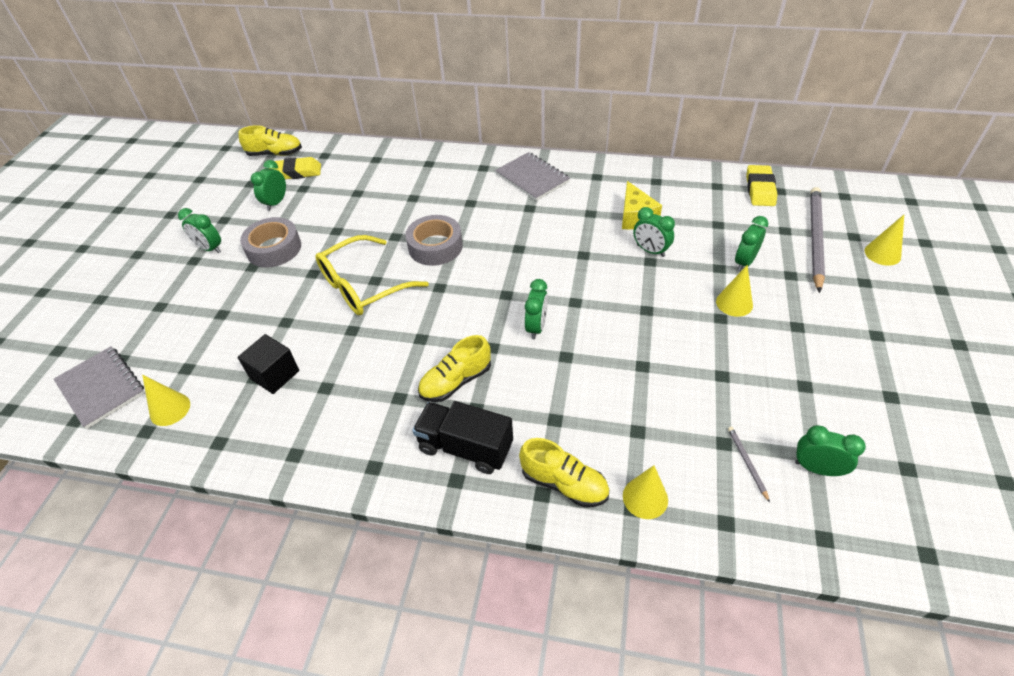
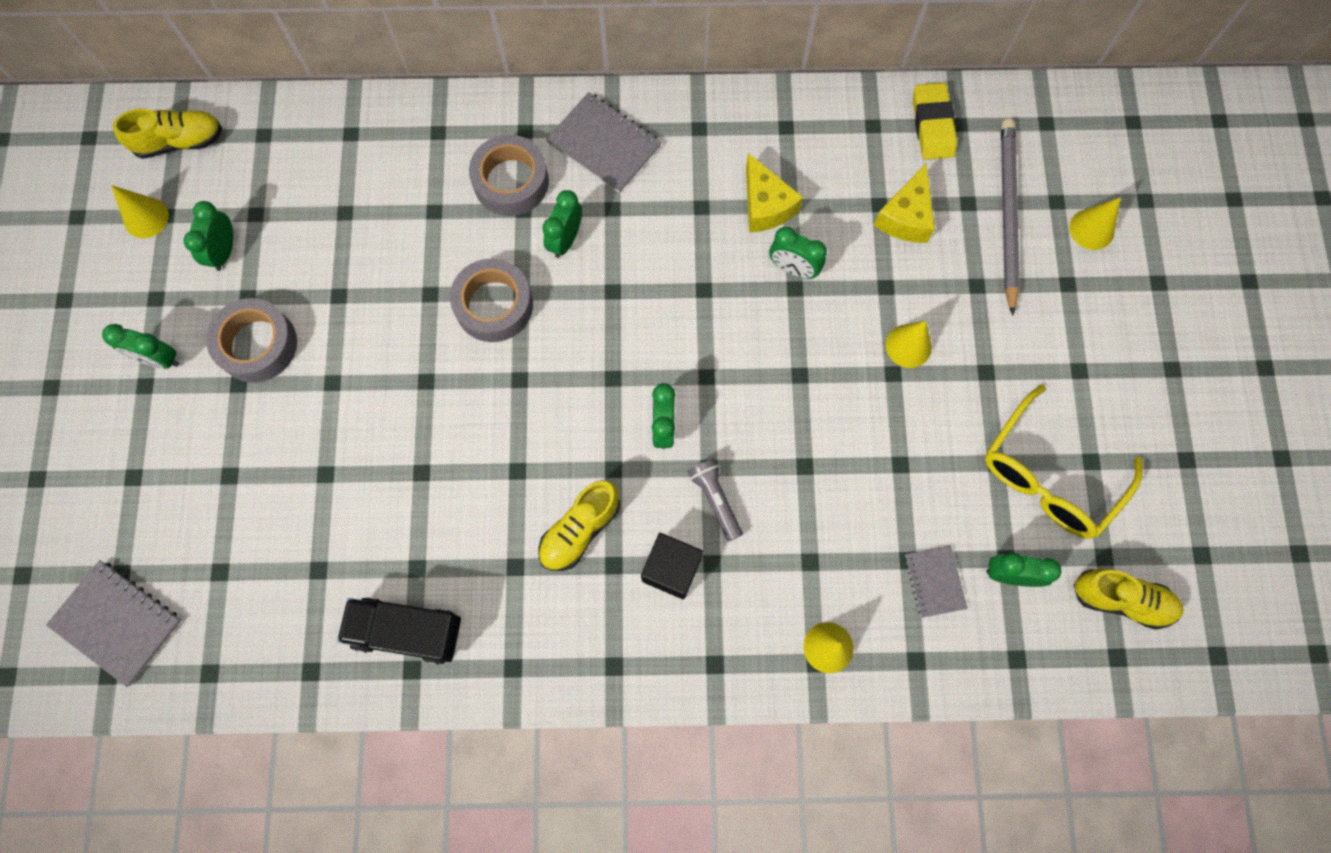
camera: 15 degrees left, 25 degrees up
(170, 409) = (226, 637): yellow cone -> yellow cone (146, 218)
(275, 374) = (343, 561): black cube -> black cube (671, 569)
(296, 172) = (231, 180): yellow eraser -> none
(363, 286) = (412, 394): yellow glasses -> yellow glasses (1048, 476)
(465, 447) = (614, 621): black truck -> black truck (407, 631)
(467, 189) = (511, 182): none -> grey tape
(564, 483) = (737, 647): yellow shoe -> yellow shoe (1121, 600)
(566, 377) = (715, 499): none -> grey flashlight
(737, 232) = (905, 217): none -> yellow cheese
(744, 262) = (918, 271): green clock -> green clock (565, 240)
(747, 463) = (934, 581): grey pencil -> grey notebook

